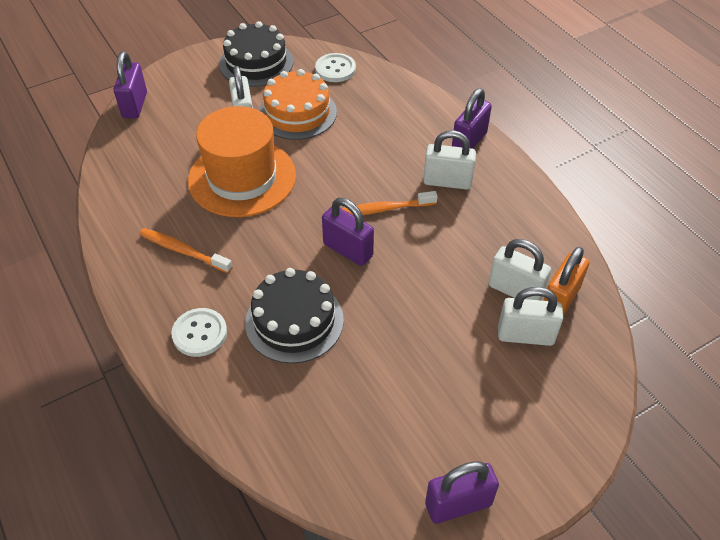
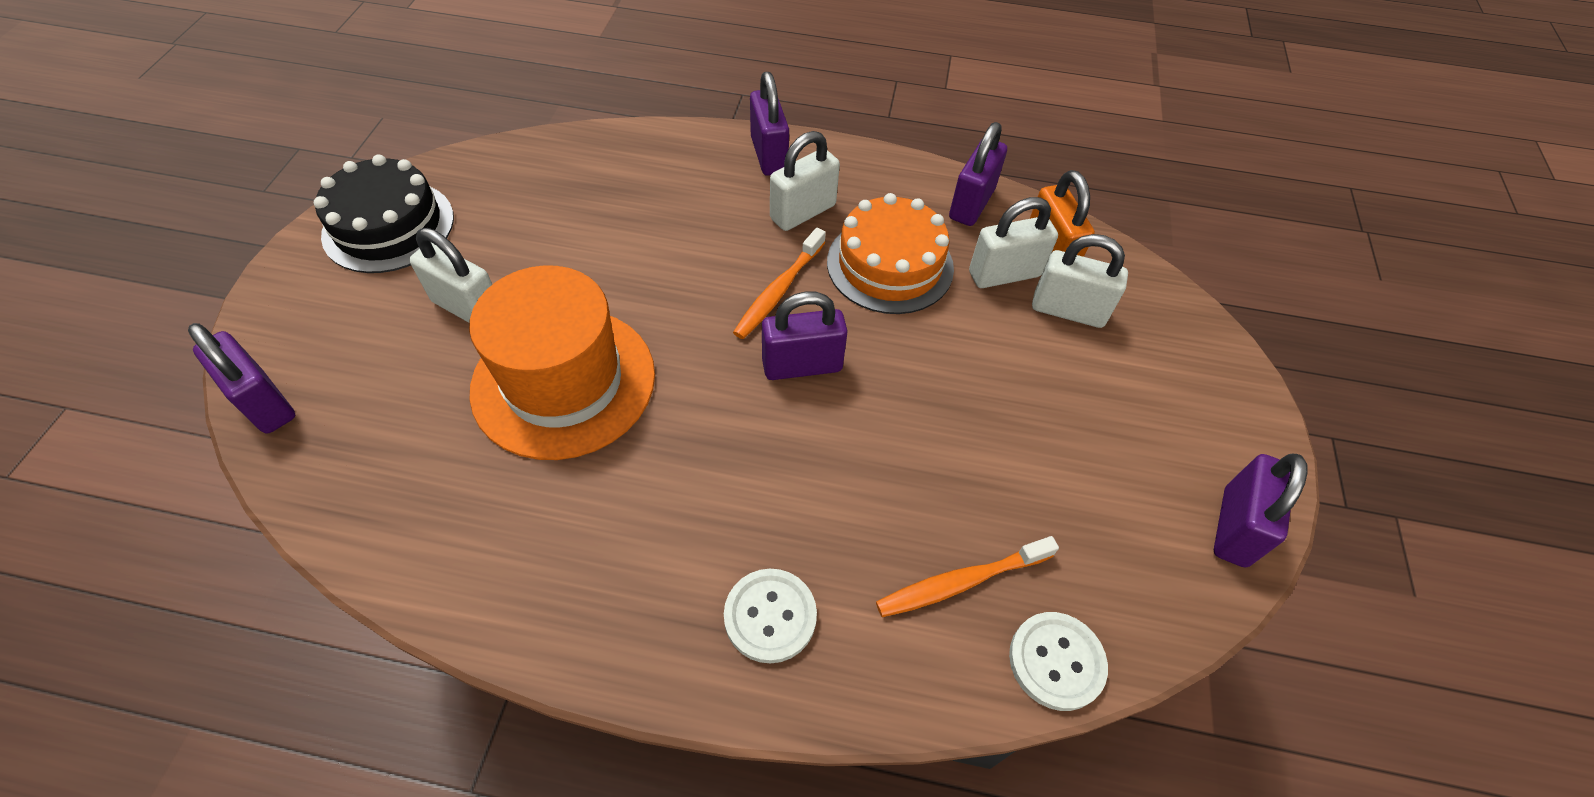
camera: 50 degrees left, 5 degrees up
(183, 251) = (609, 536): orange toothbrush -> orange toothbrush (961, 582)
(294, 321) = (854, 496): black cake -> none
(297, 113) = (530, 252): orange cake -> orange cake (890, 265)
(335, 69) = (510, 169): white button -> white button (1056, 661)
(525, 335) = (1068, 310): white padlock -> white padlock turned 60 degrees clockwise
(550, 243) = (971, 204): none -> purple padlock

